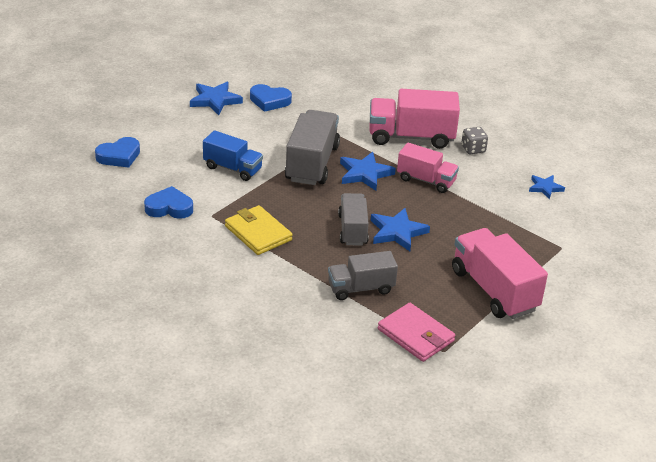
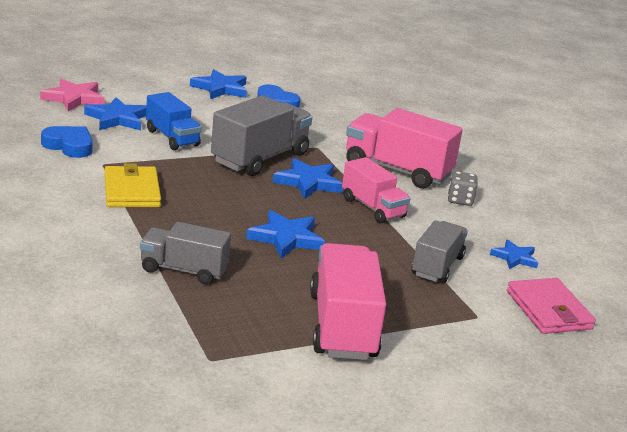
camera: 25 degrees right, 10 degrees down
(119, 156) = (74, 98): blue heart -> pink star
(174, 164) = (118, 118): none -> blue star
(352, 230) = (237, 220): grey truck -> grey truck (437, 266)
(416, 335) = (194, 332): pink wallet -> pink wallet (548, 310)

